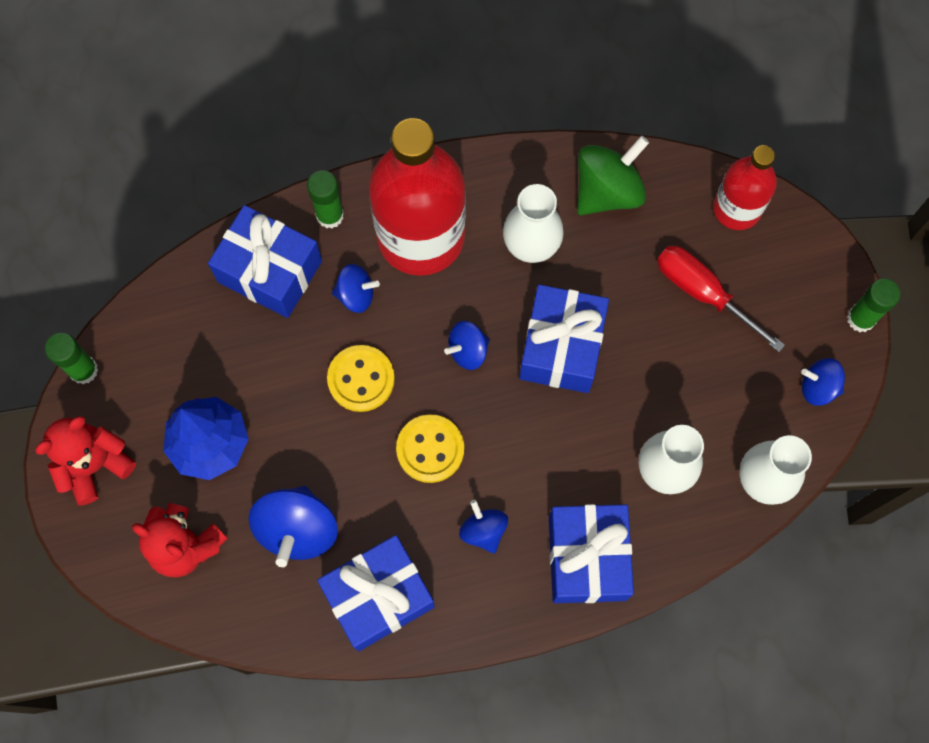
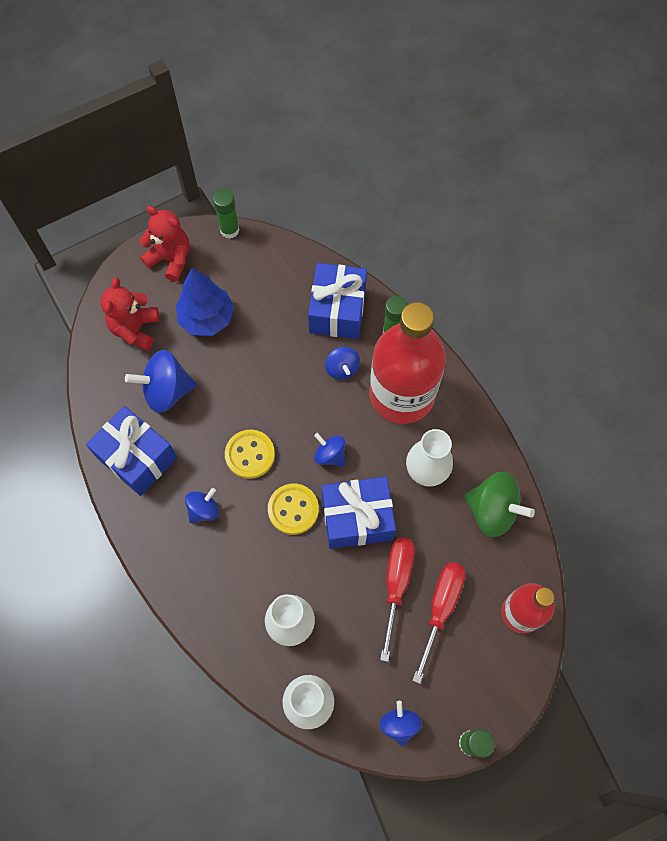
camera: 70 degrees right, 5 degrees down
(361, 379) = (283, 393): yellow button -> yellow button (293, 509)
(587, 558) = (206, 589): blue gift -> none
(659, 332) = (396, 585): none -> red screwdriver

